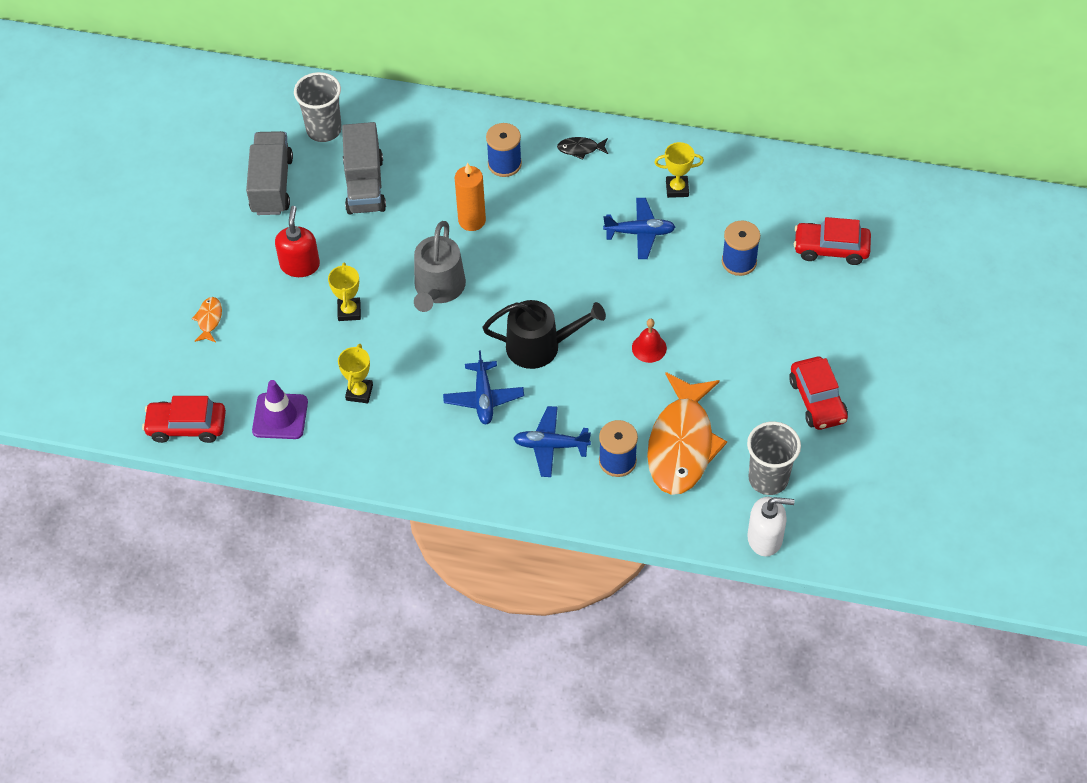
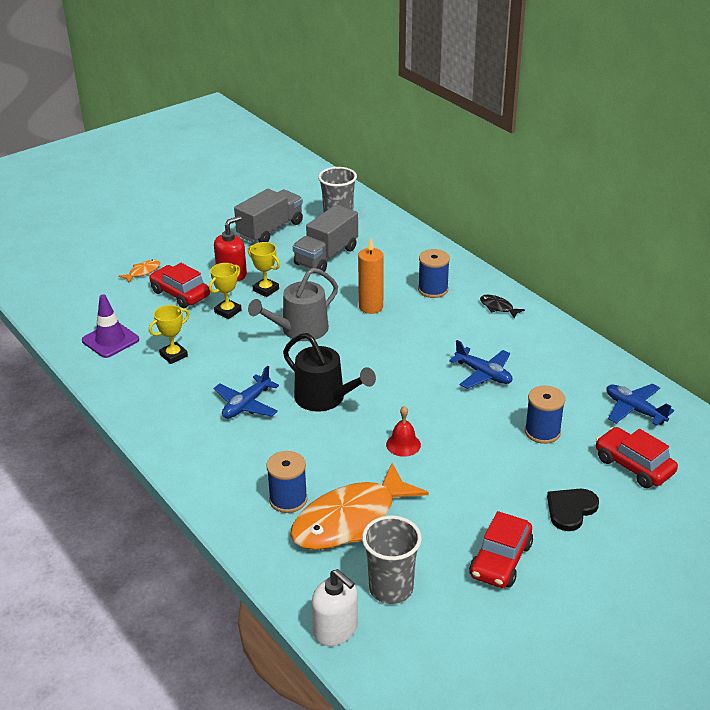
camera: 40 degrees right, 20 degrees down
(187, 426) = (53, 314): red car -> red car (180, 294)
(551, 445) = (253, 460): blue plane -> blue plane (634, 410)
(677, 189) = (545, 364): yellow trophy -> yellow trophy (266, 290)
(823, 321) = (570, 509): none -> black heart

